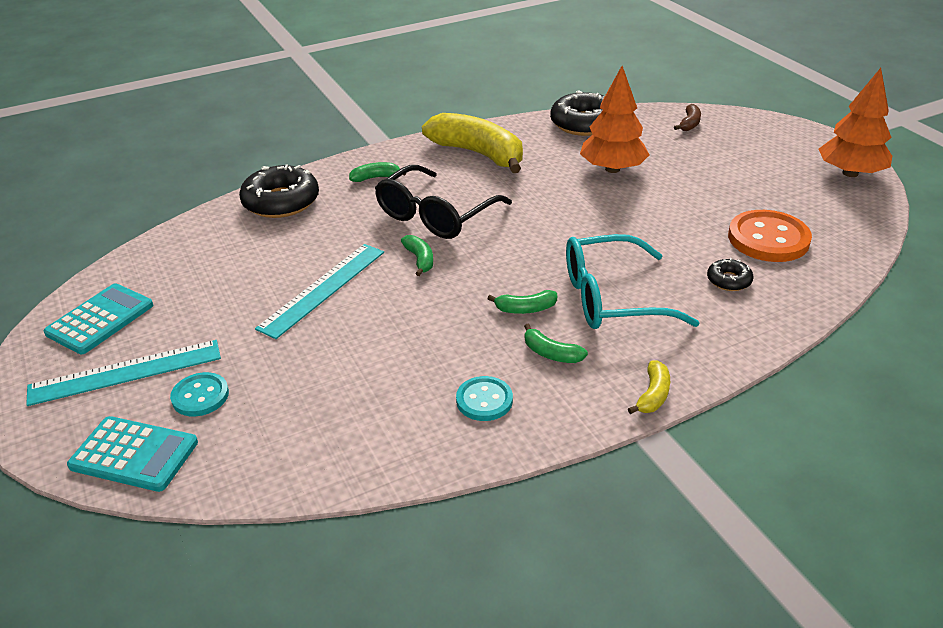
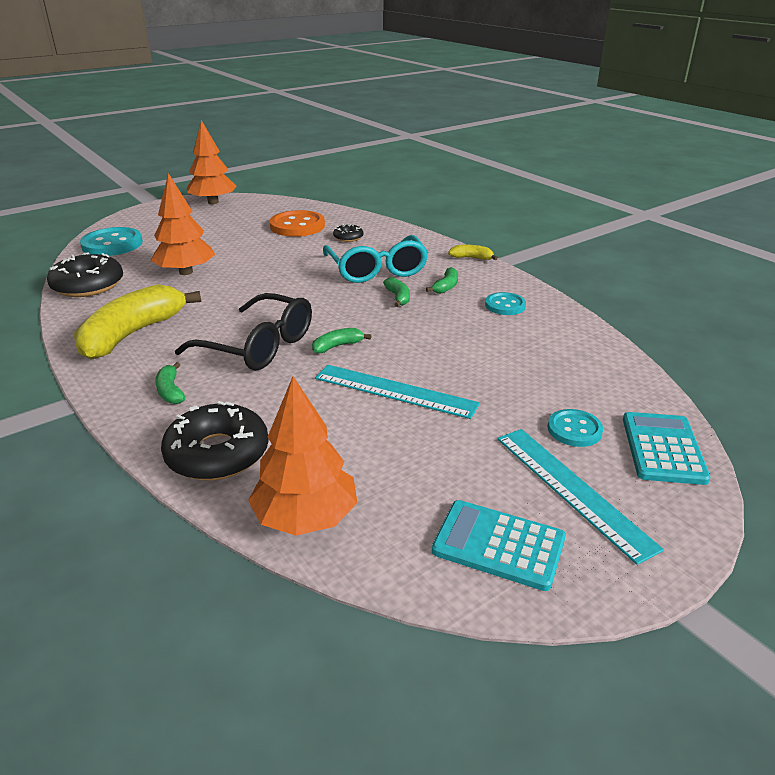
camera: 100 degrees left, 5 degrees down
(188, 238) = (306, 517): none -> orange tree
(689, 124) = (112, 244): brown banana -> turquoise button

